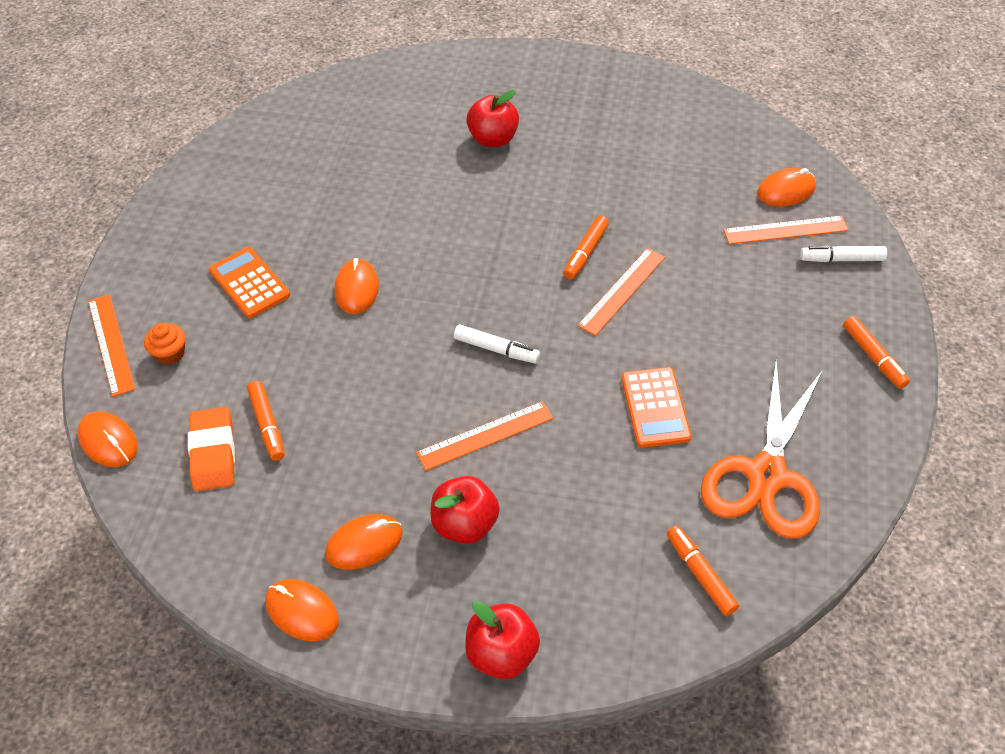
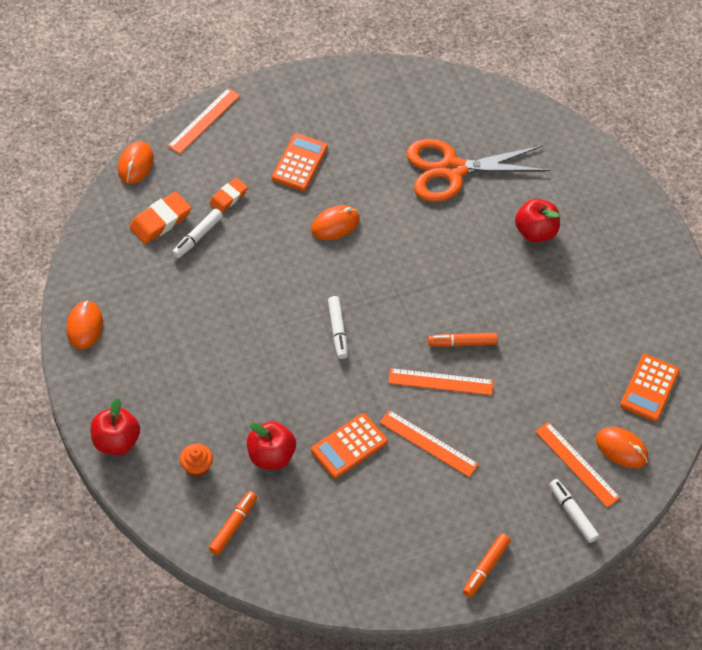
camera: 55 degrees right, 5 degrees up
(170, 353) = (217, 155): orange cupcake -> orange cupcake (197, 466)
(238, 369) = (228, 197): none -> orange eraser
(267, 425) = (197, 237): orange marker -> white marker
(364, 544) = (146, 333): orange mouse -> none
(465, 524) = (191, 379): red apple -> red apple (271, 455)
(485, 435) = (264, 358): orange ruler -> orange ruler (428, 443)
(728, 141) = (649, 388): none -> orange calculator
(766, 475) = (334, 535): orange scissors -> orange scissors (452, 170)

